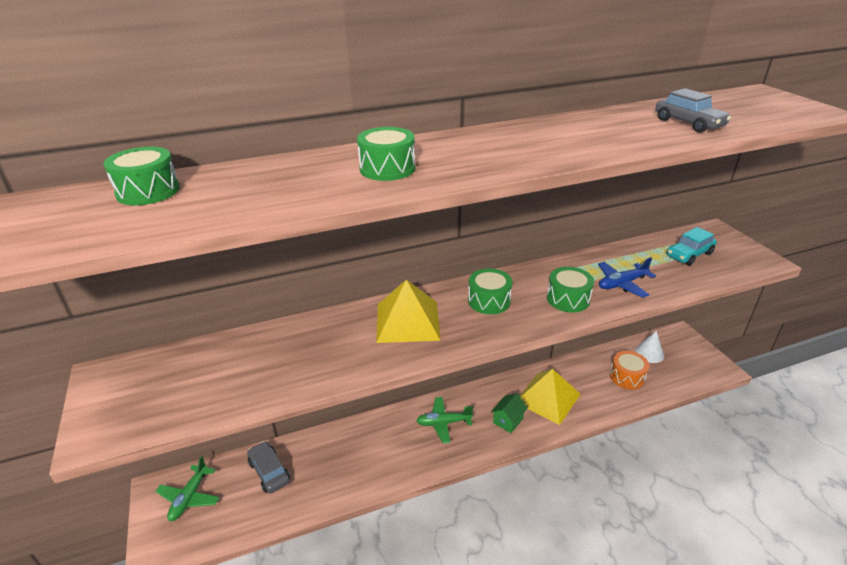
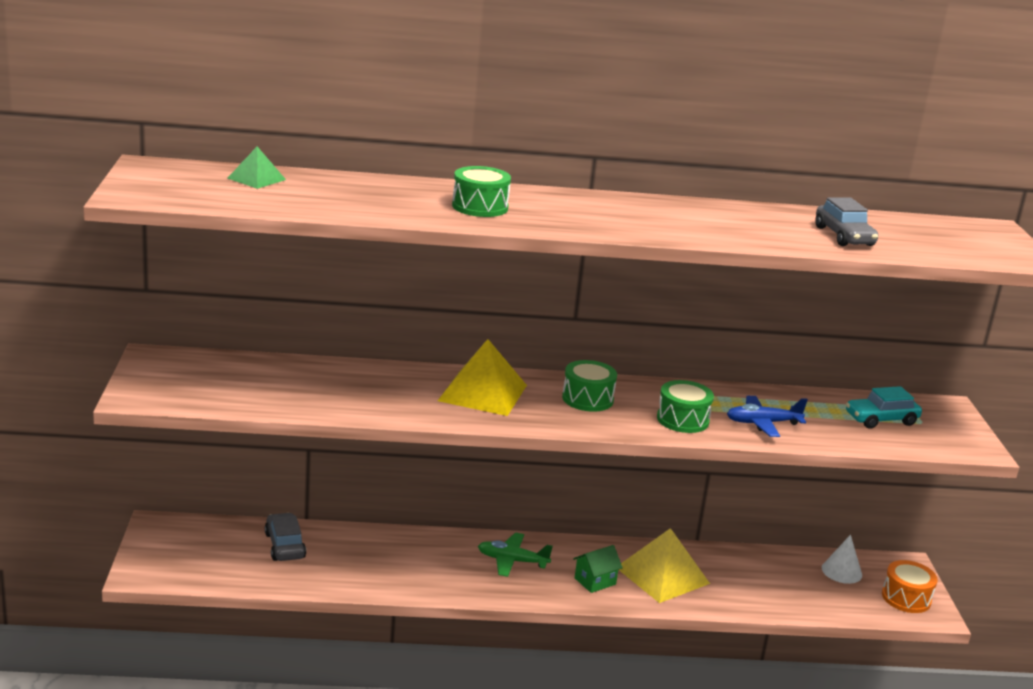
camera: 15 degrees right, 10 degrees down
(148, 191) = (256, 179): green drum -> green pyramid
(189, 497) = (190, 542): green plane -> none
(627, 377) = (788, 585): orange drum -> orange drum (906, 598)

